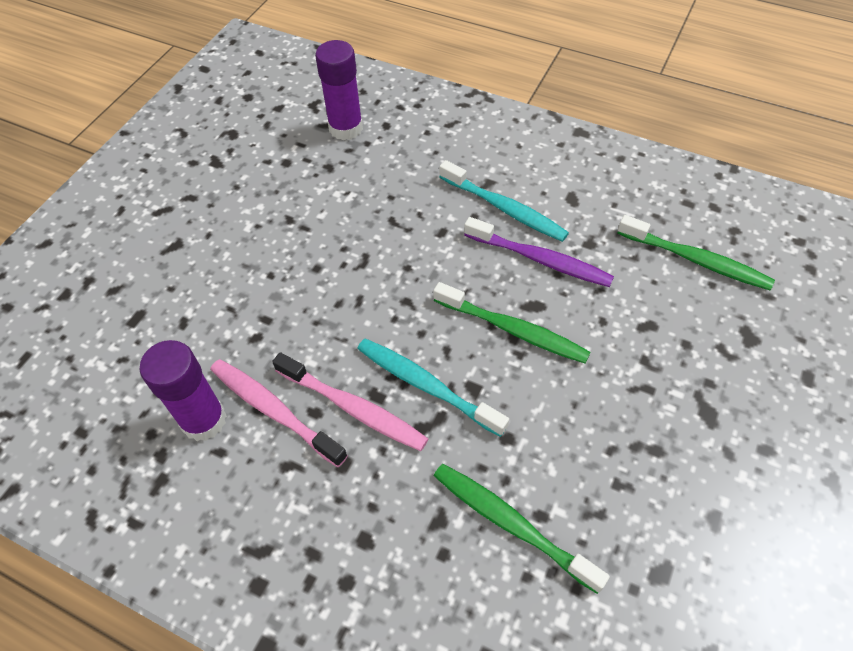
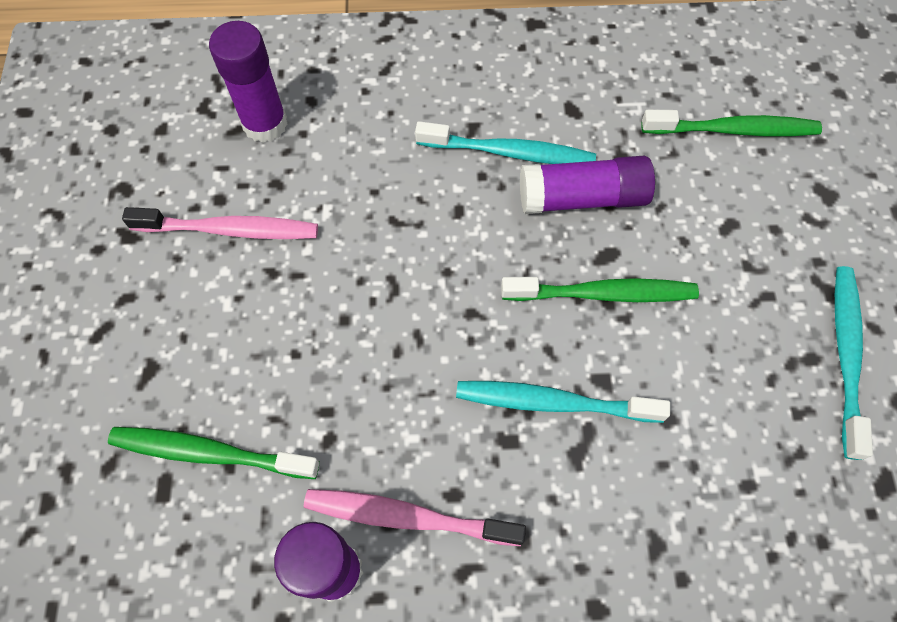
camera: 30 degrees left, 10 degrees up
(353, 408) = (493, 468): pink toothbrush -> pink toothbrush (230, 229)
(511, 524) = (727, 510): green toothbrush -> green toothbrush (210, 453)
(540, 259) = (582, 198): purple toothbrush -> purple glue stick
(687, 461) = (845, 356): none -> turquoise toothbrush

